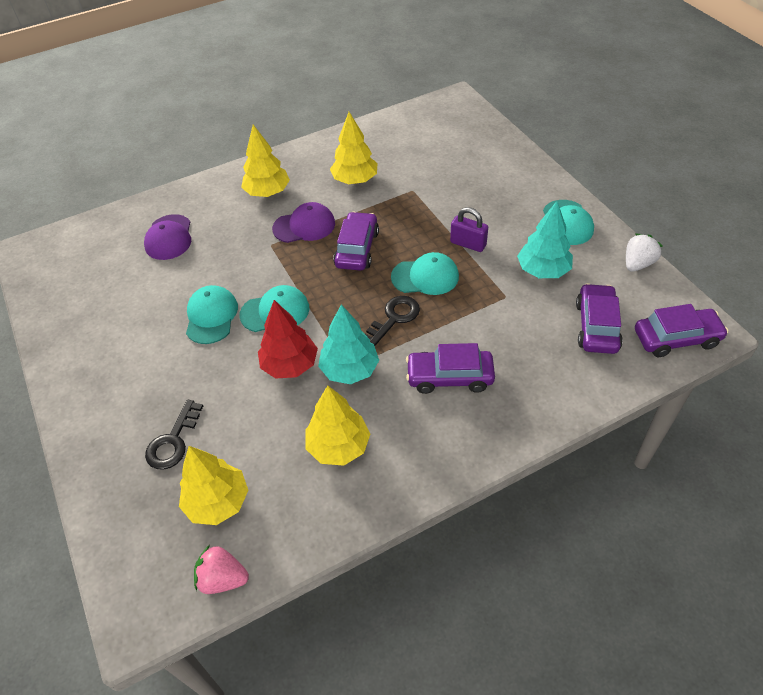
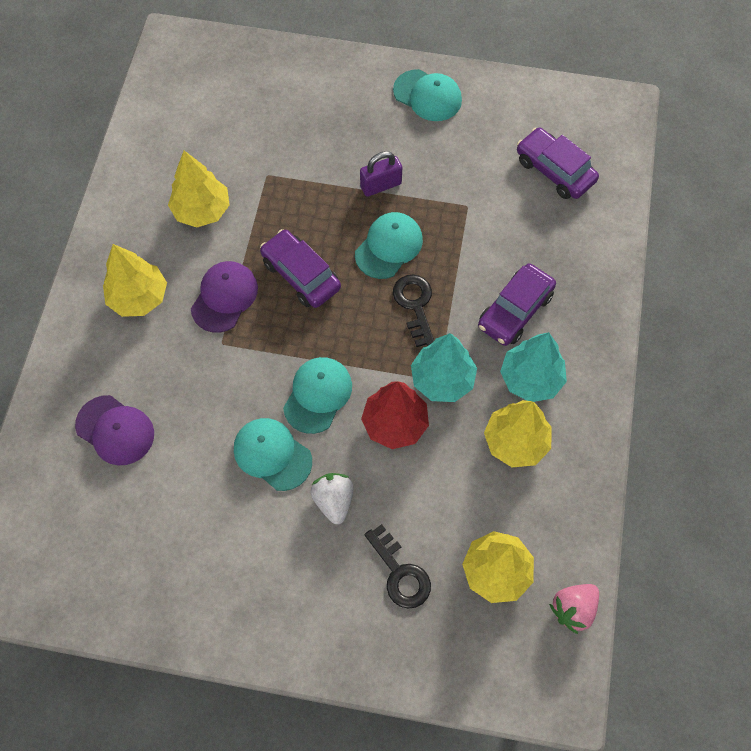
camera: 55 degrees left, 15 degrees up
(543, 270) = (464, 157): turquoise tree -> turquoise tree (531, 379)
(637, 264) = (518, 89): white strawberry -> white strawberry (334, 501)
(676, 338) = (611, 131): purple car -> none

